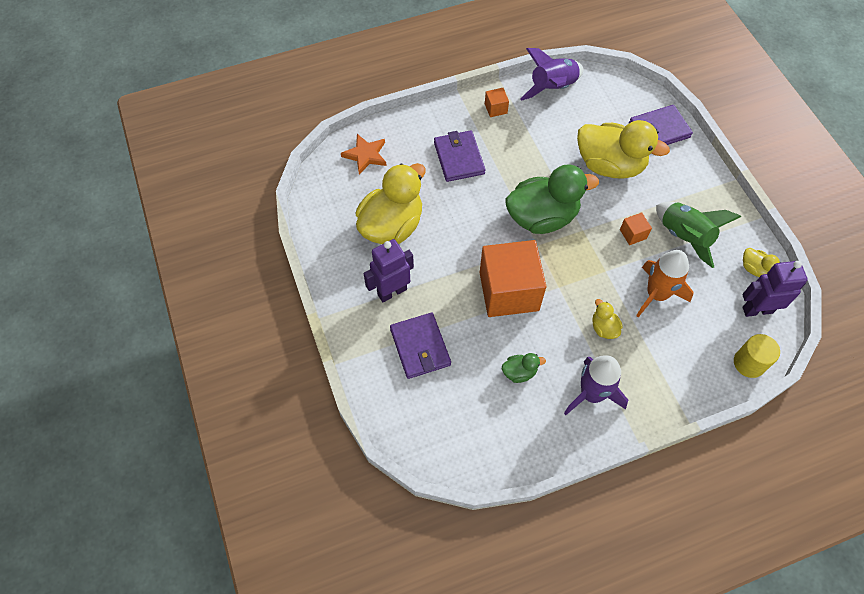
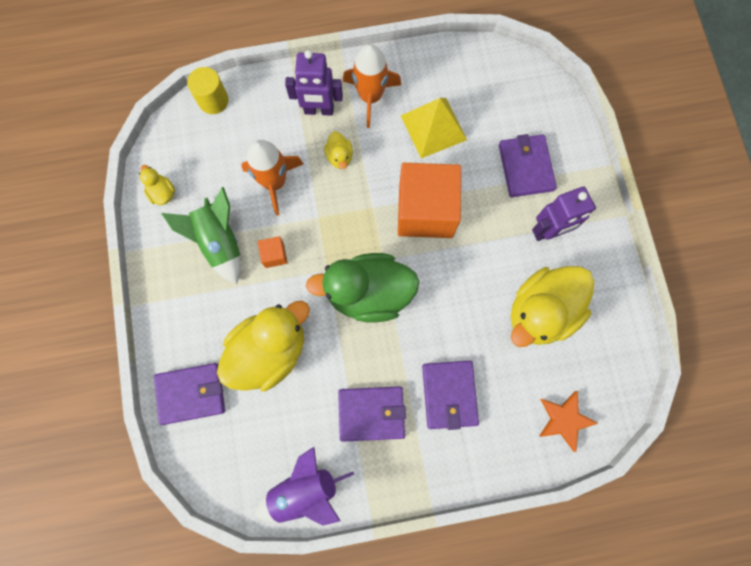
camera: 170 degrees left, 15 degrees up
(495, 108) = (388, 467): orange cube -> none
(517, 138) = (371, 413): none -> purple wallet
(519, 372) = (433, 127): green duck -> yellow pyramid
(591, 394) = (370, 97): purple rocket -> orange rocket
(610, 165) = (269, 351): yellow duck -> yellow duck turned 105 degrees clockwise
(757, 309) = (180, 150): purple robot -> purple robot (319, 110)

